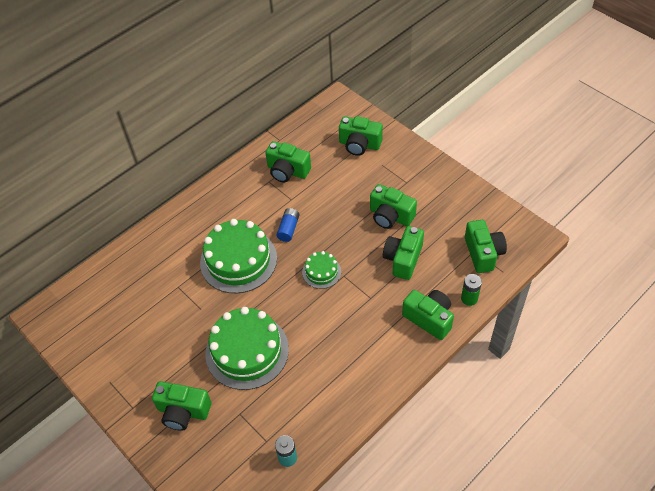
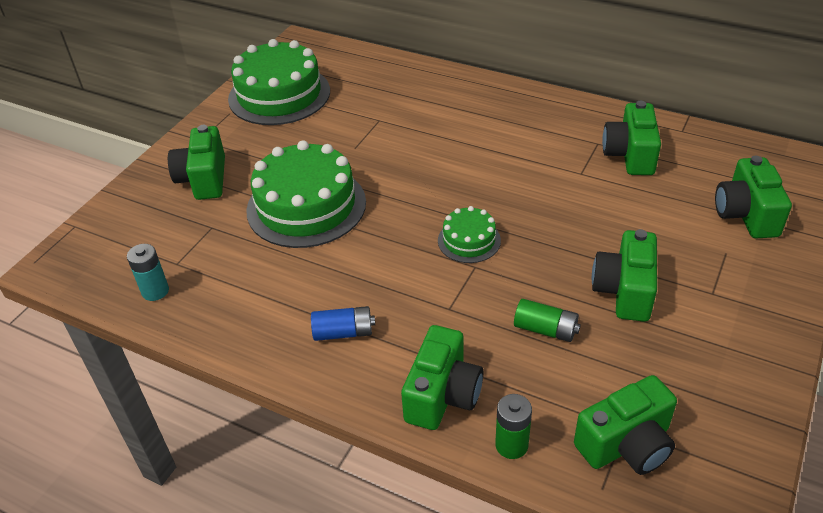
camera: 70 degrees right, 10 degrees down
(238, 260) = (445, 156): green cake -> green cake (279, 95)
(288, 229) = (526, 186): blue battery -> blue battery (343, 332)
(403, 259) = (545, 329): green camera -> green battery

